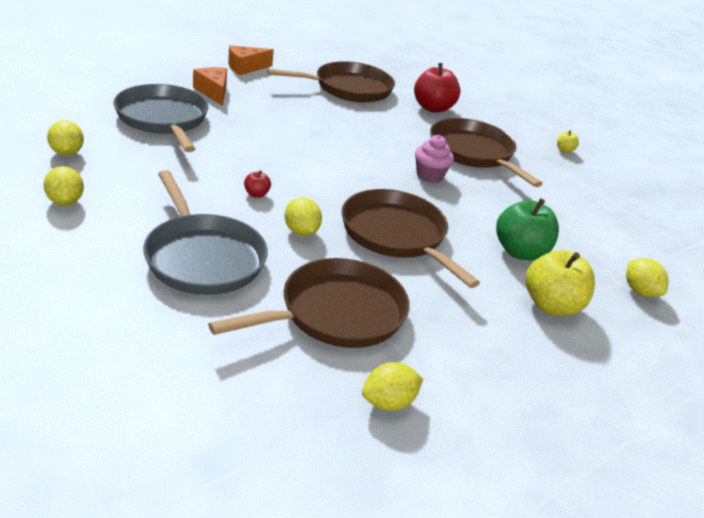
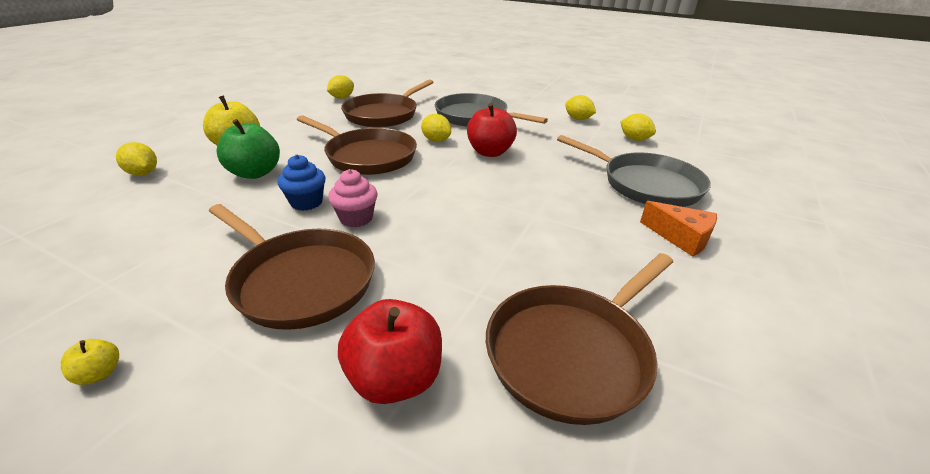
camera: 160 degrees right, 0 degrees up
(245, 68) = (747, 313): orange cheese -> none
(256, 194) = (490, 152): red apple -> red apple, size x2.23
(468, 202) = (306, 202): none -> blue cupcake

